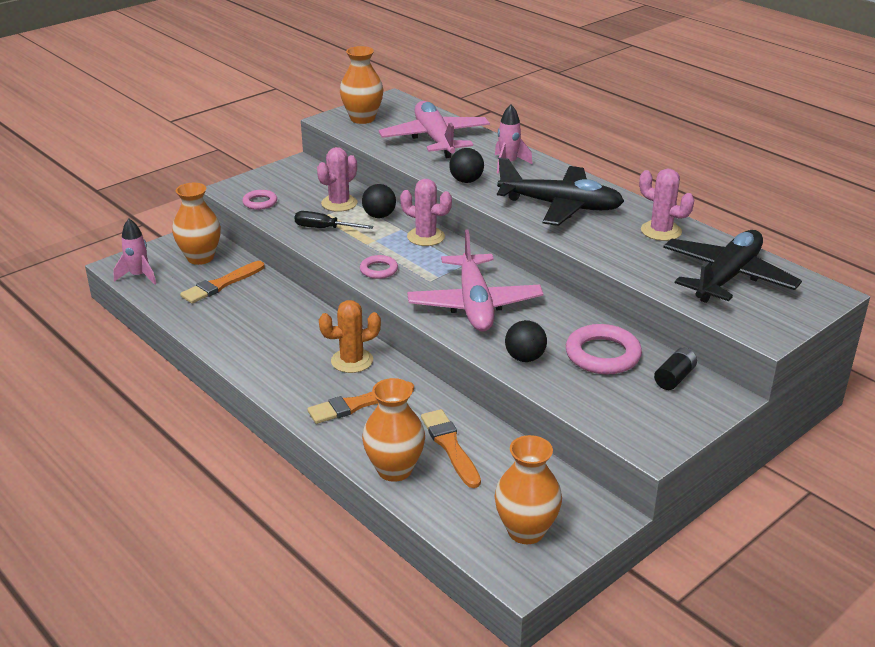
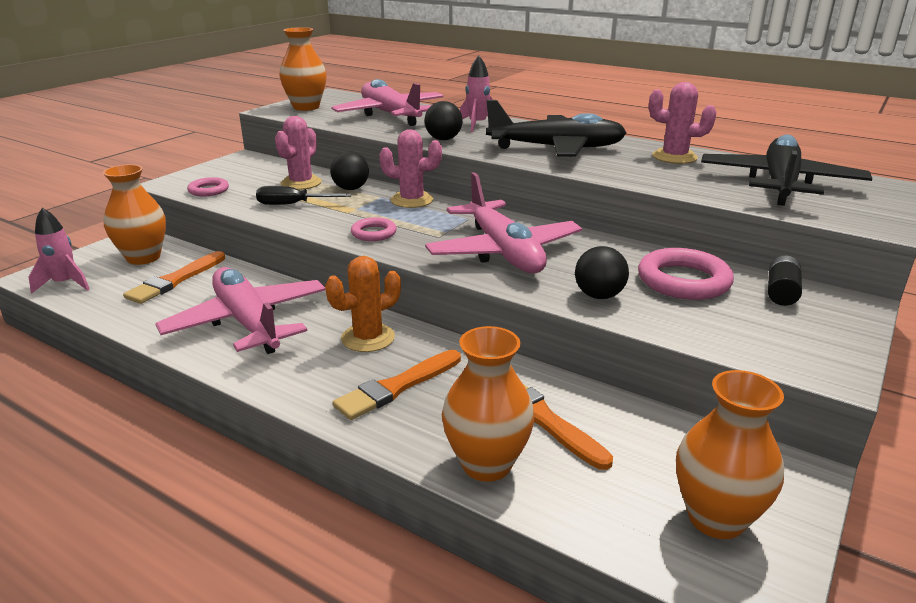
camera: 15 degrees left, 5 degrees down
(267, 333) = (248, 322): none -> pink plane

